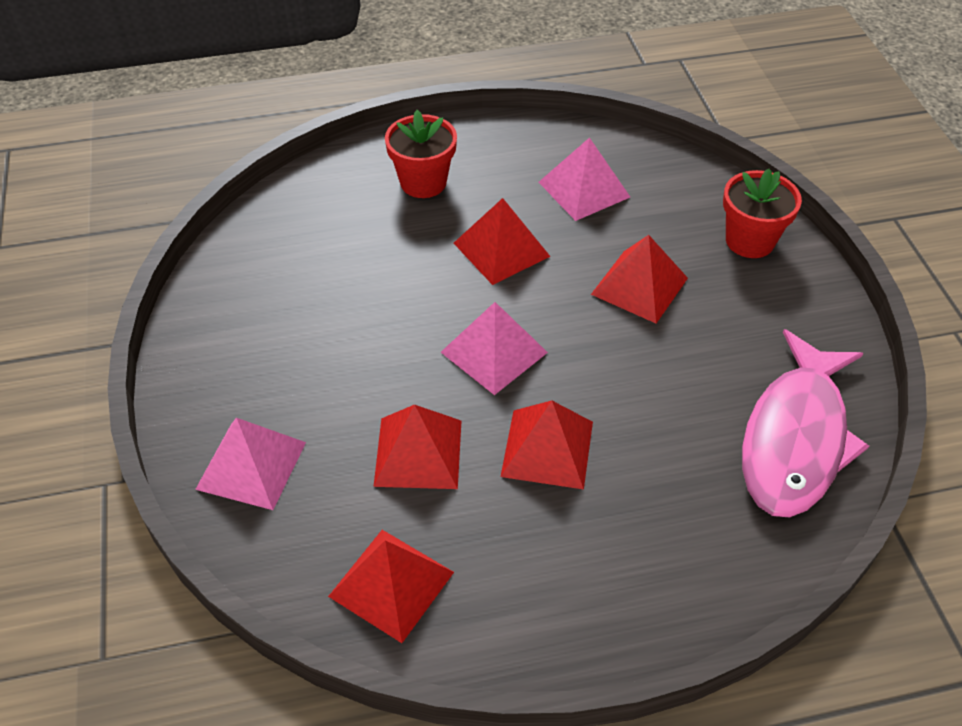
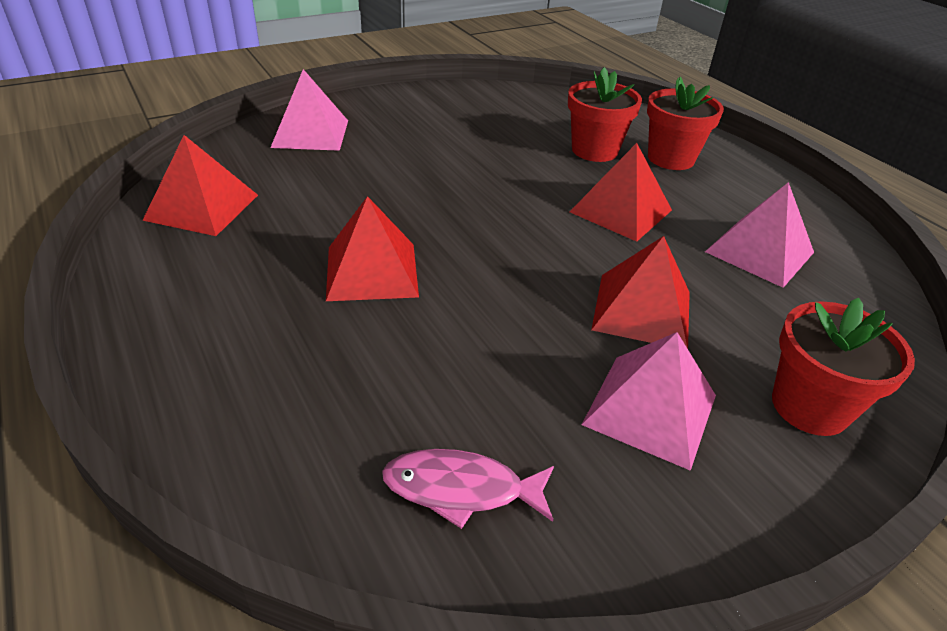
camera: 70 degrees right, 10 degrees down
(388, 230) = (594, 150): none -> red flower pot
(418, 452) = (344, 200): red pyramid -> none
(494, 352) = (481, 224): pink pyramid -> pink pyramid (650, 409)
(795, 438) = (461, 489): pink fish -> pink fish, size x0.49

